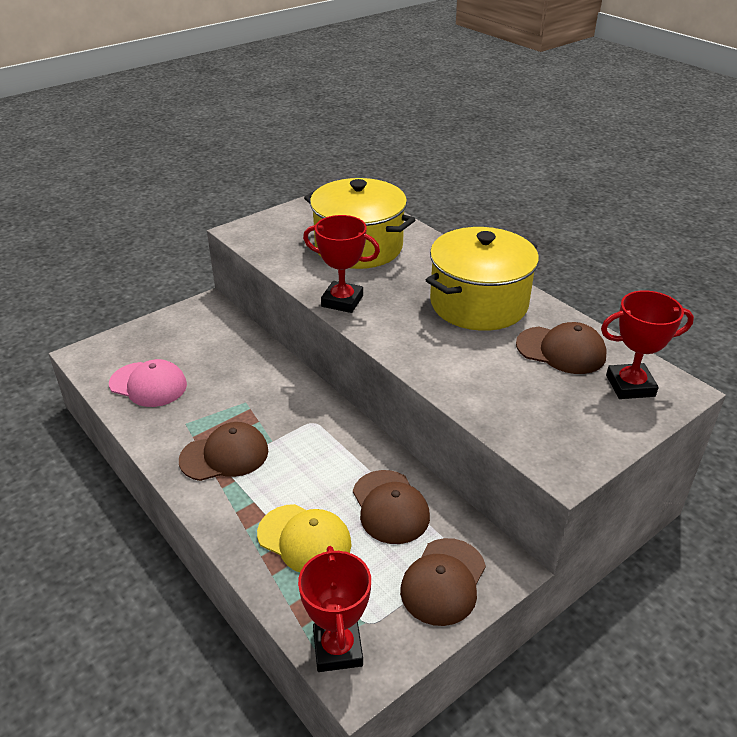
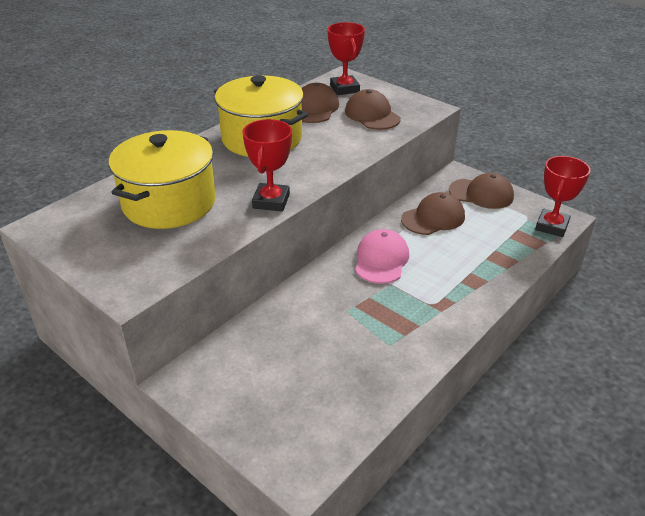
camera: 100 degrees left, 0 degrees up
(148, 384) = (341, 391): pink cap -> pink cap (381, 260)
(224, 455) = (419, 308): brown cap -> brown cap (372, 115)
(304, 539) = (481, 251): yellow cap -> none
(337, 649) = (551, 226): red trophy -> red trophy turned 45 degrees counterclockwise

